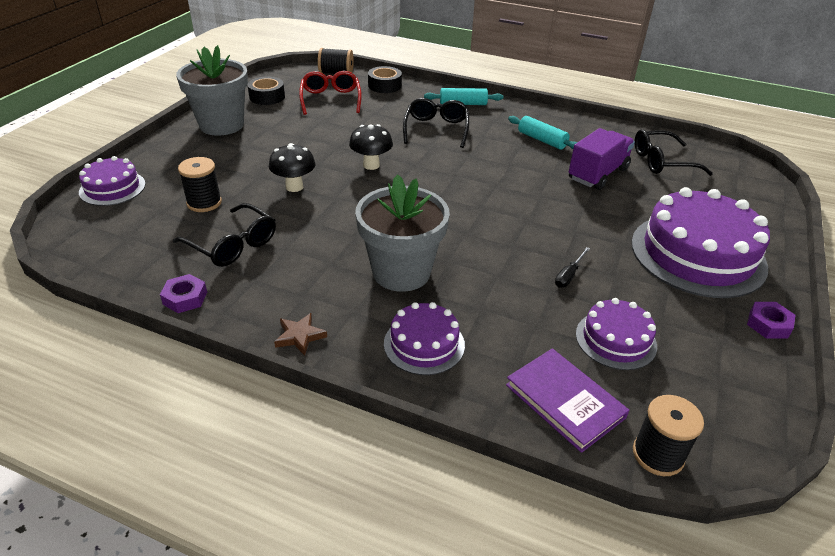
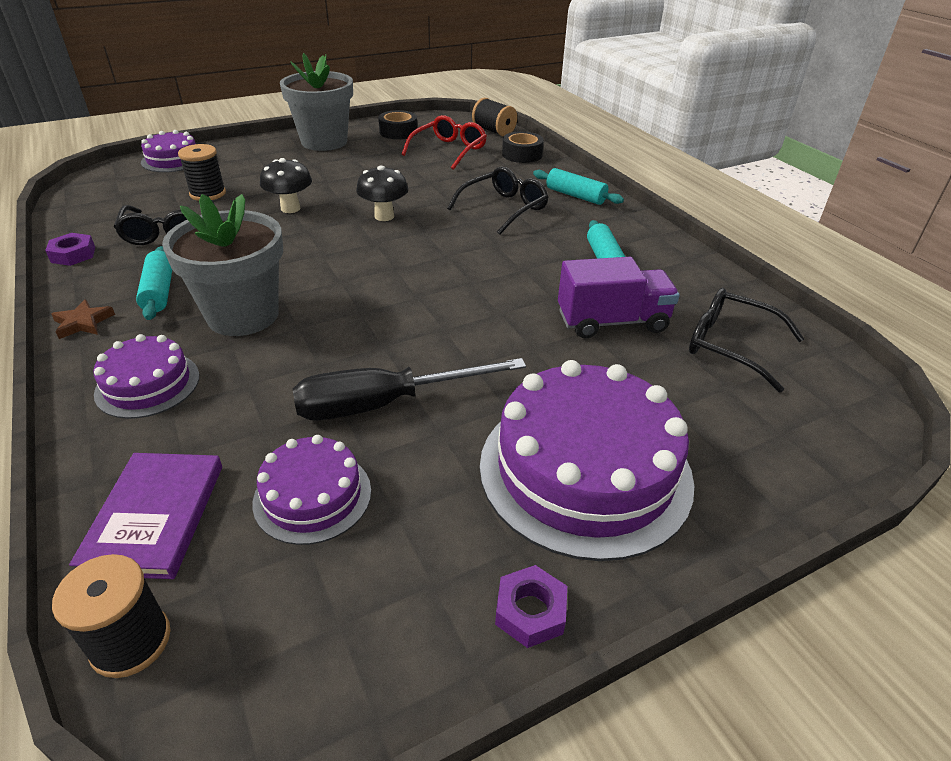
camera: 40 degrees right, 0 degrees up
(313, 288) = (159, 292): none -> turquoise rolling pin
(569, 275) = (385, 403): black screwdriver -> black screwdriver, size x2.31

